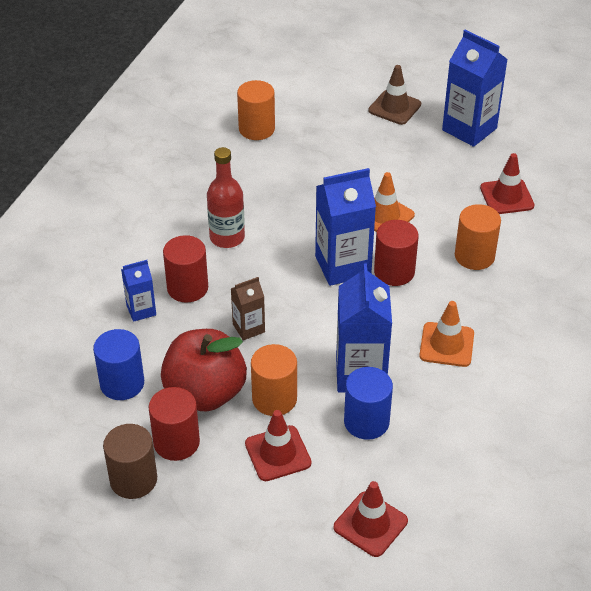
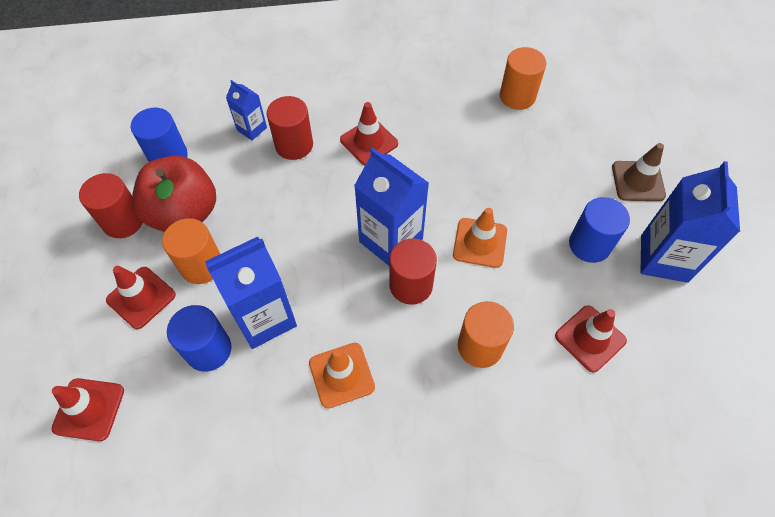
camera: 60 degrees right, 15 degrees up
(133, 479) = (74, 213): brown cylinder -> none
(227, 237) = (369, 142): red bottle -> red traffic cone
(248, 328) = (272, 208): brown carton -> none
(430, 159) = (589, 244): none -> blue cylinder

